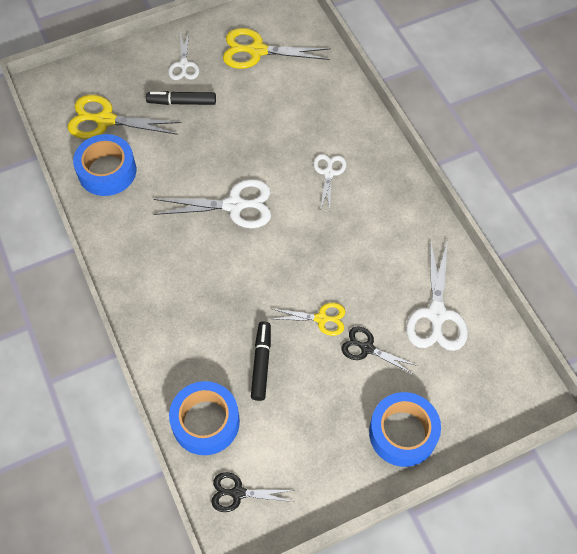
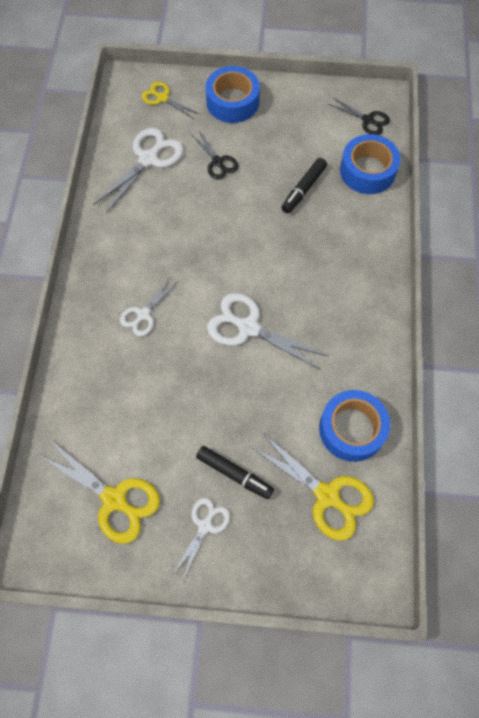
camera: 150 degrees left, 5 degrees up
(321, 318) = (237, 198): yellow scissors -> yellow scissors (162, 98)

